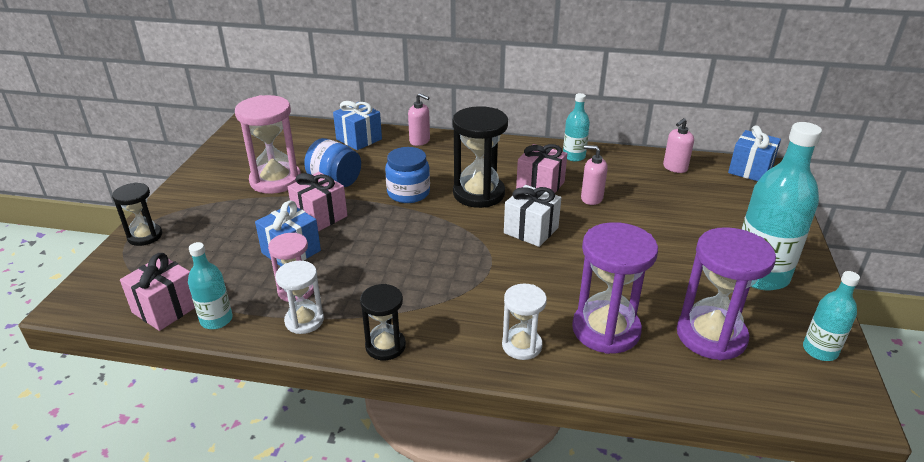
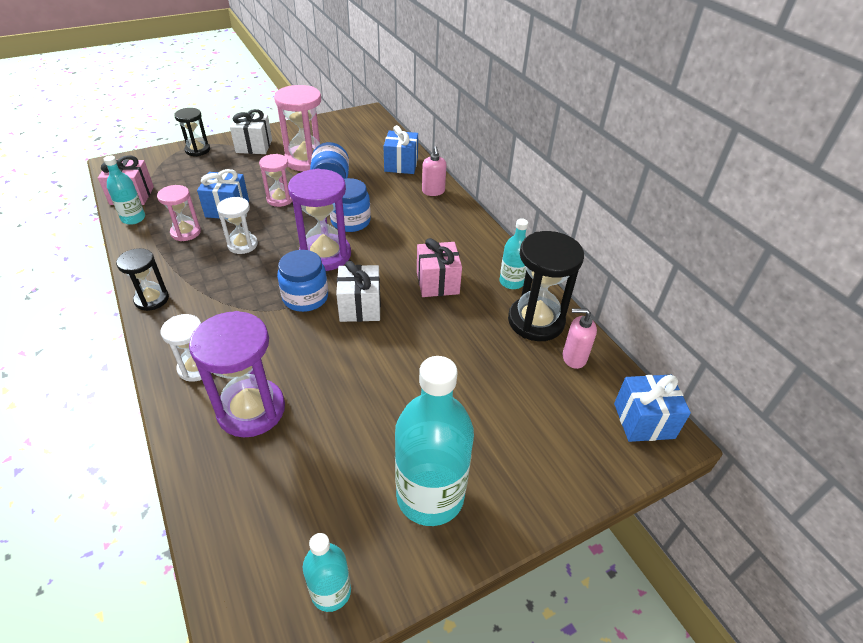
camera: 50 degrees right, 10 degrees up
(199, 200) = (254, 146): none -> white gift
(304, 321) = (156, 252): white hourglass -> white hourglass (242, 245)
(320, 216) = (280, 199): pink gift -> pink hourglass
(479, 194) = (387, 255): black hourglass -> black hourglass (536, 321)
(488, 253) = (305, 297): none -> blue jar
(591, 198) = (449, 322): pink soap dispenser -> none
(711, 336) = (293, 488): purple hourglass -> purple hourglass (325, 255)

